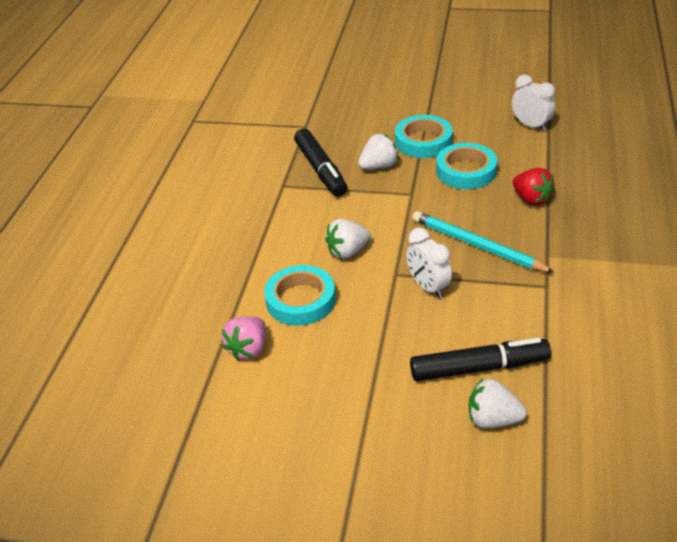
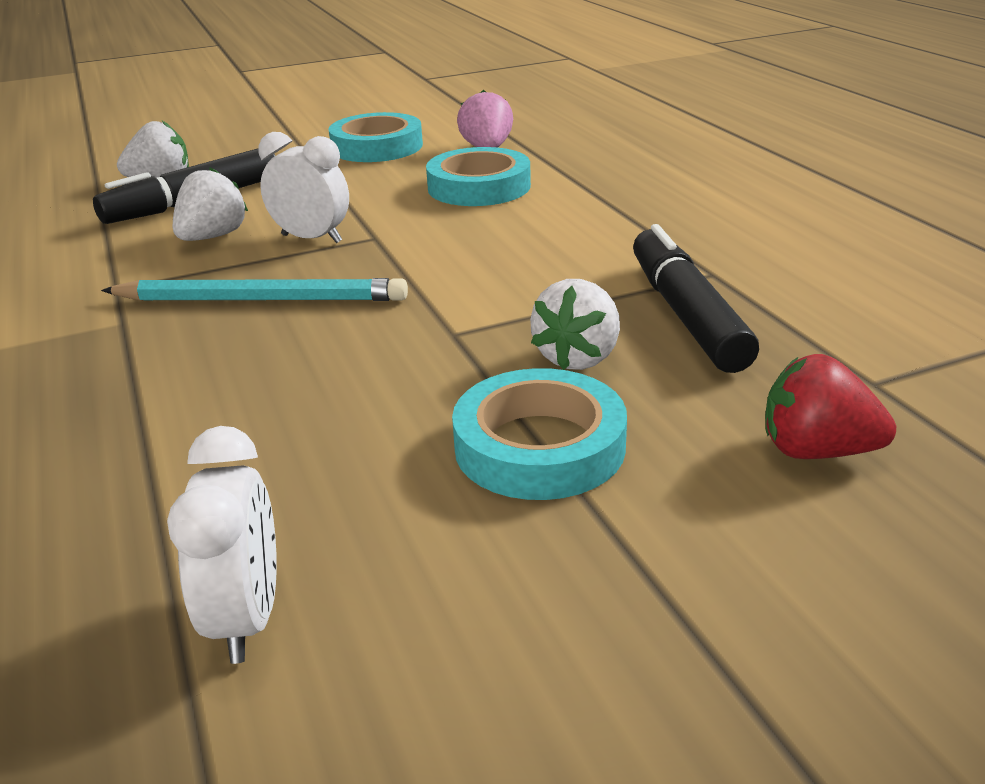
camera: 145 degrees right, 10 degrees down
(320, 169) = (686, 315): black marker -> black marker turned 45 degrees clockwise
(348, 251) = (475, 237): white strawberry -> white strawberry (213, 237)
(466, 171) = (368, 411): turquoise tape -> turquoise tape (377, 147)
(531, 125) = (247, 618): white clock -> white clock turned 105 degrees counterclockwise
(531, 199) = (178, 401): red strawberry -> red strawberry (816, 451)

